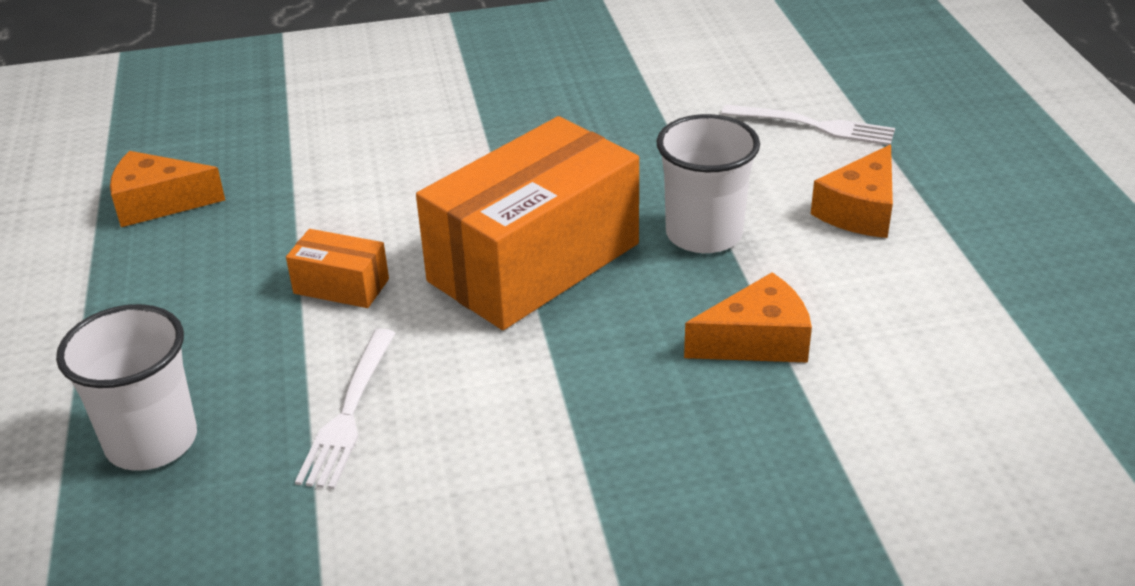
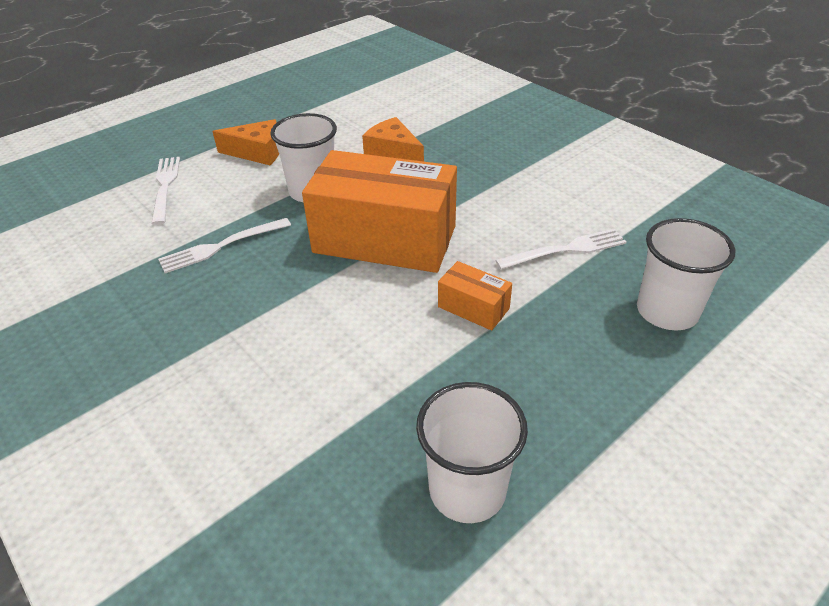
camera: 120 degrees left, 5 degrees up
(158, 203) = (467, 490): orange cheese -> white cup
(341, 286) = (473, 308): orange box -> orange box turned 45 degrees counterclockwise
(636, 144) = (220, 246): none -> white fork

